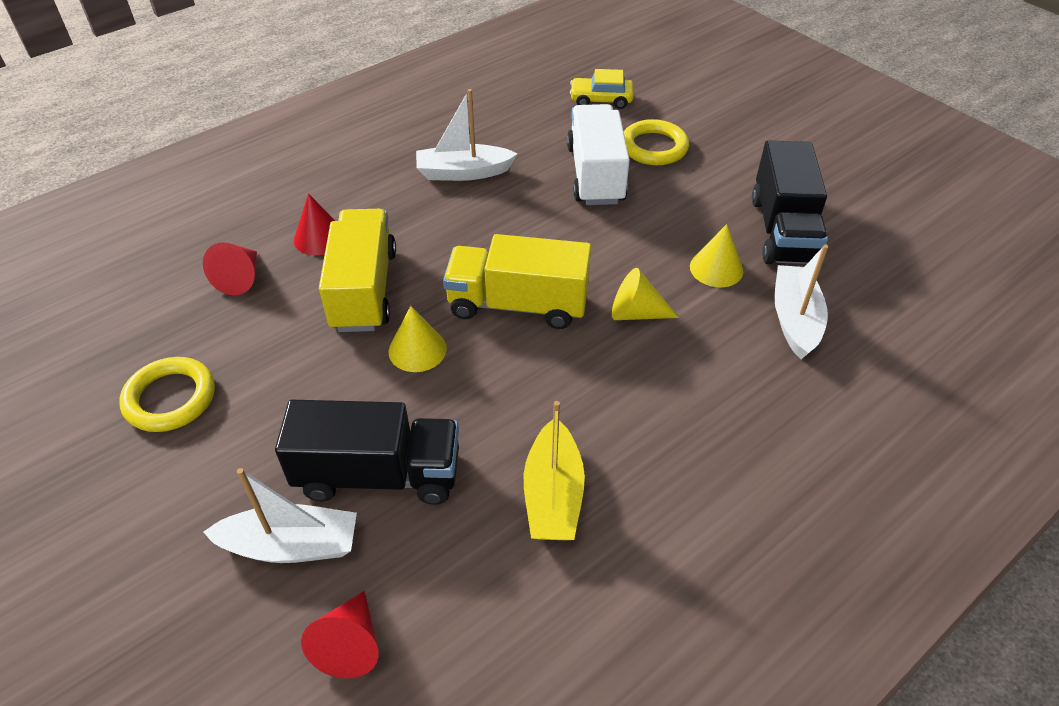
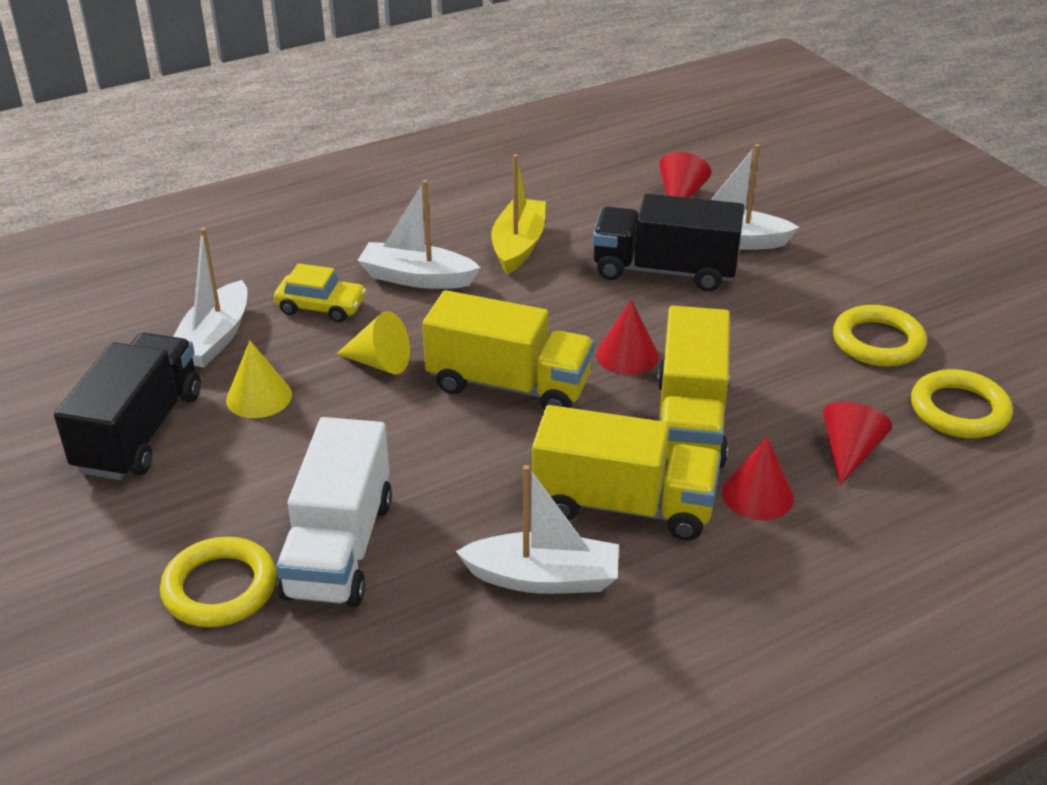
camera: 170 degrees left, 10 degrees down
(129, 329) = (959, 410): none -> yellow ring
(415, 220) = (623, 505): none -> yellow truck
(417, 349) = (627, 355): yellow cone -> red cone
(601, 100) = (249, 715): yellow car -> yellow car (321, 307)
(648, 423) = (417, 278): none -> white boat

